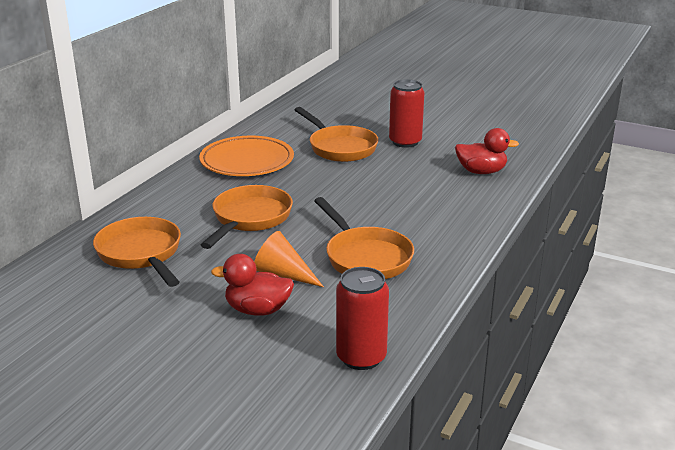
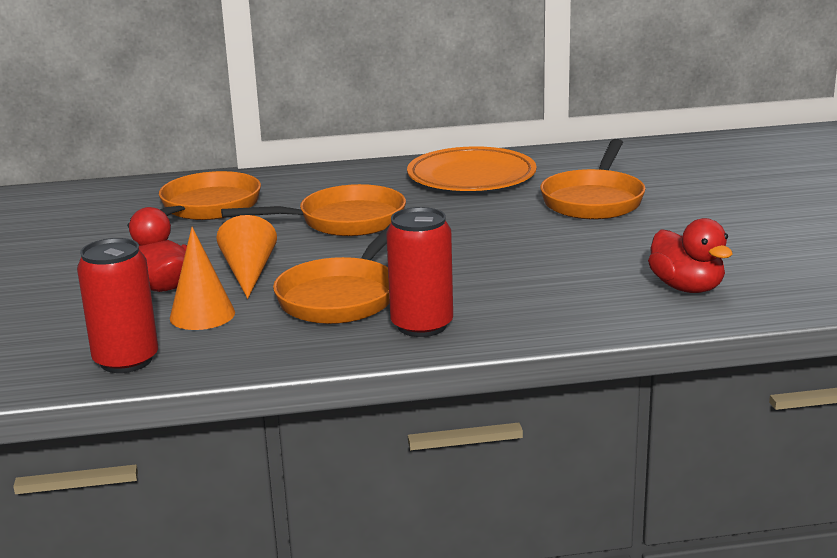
camera: 55 degrees right, 5 degrees down
(327, 310) = (202, 315): none -> orange cone
(405, 142) = (683, 223): red can -> red can (422, 325)

